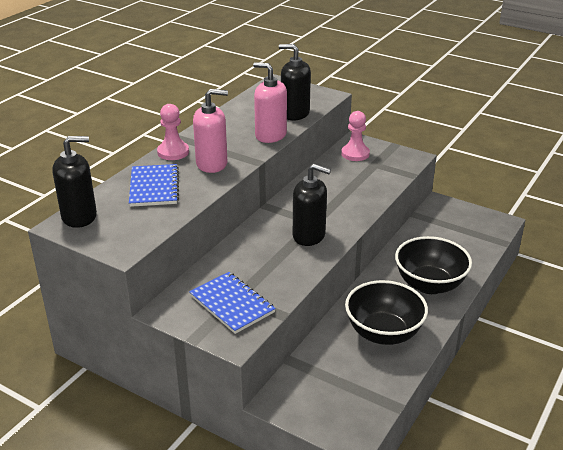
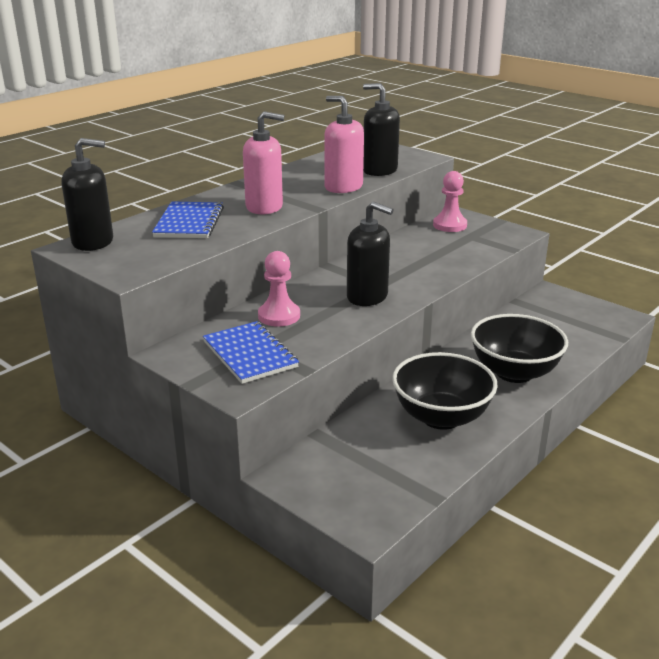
camera: 10 degrees right, 5 degrees down
(173, 152) = (225, 194): pink pawn -> pink pawn (279, 316)

